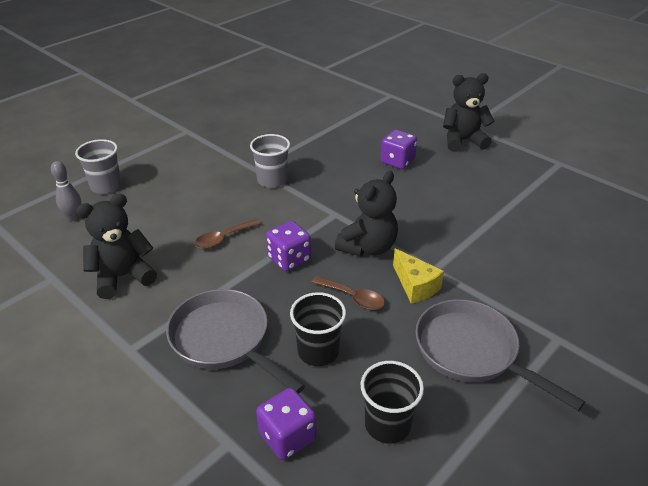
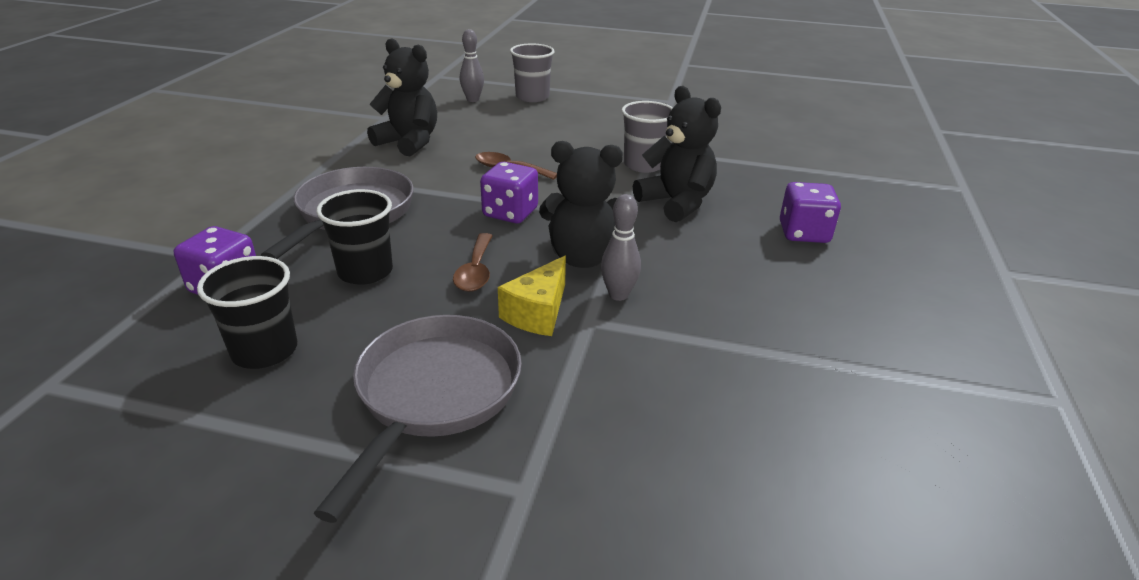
camera: 60 degrees right, 5 degrees down
(416, 249) = (618, 295): none -> grey bowling pin
(463, 141) = (951, 276): black teddy bear -> black teddy bear (676, 203)

